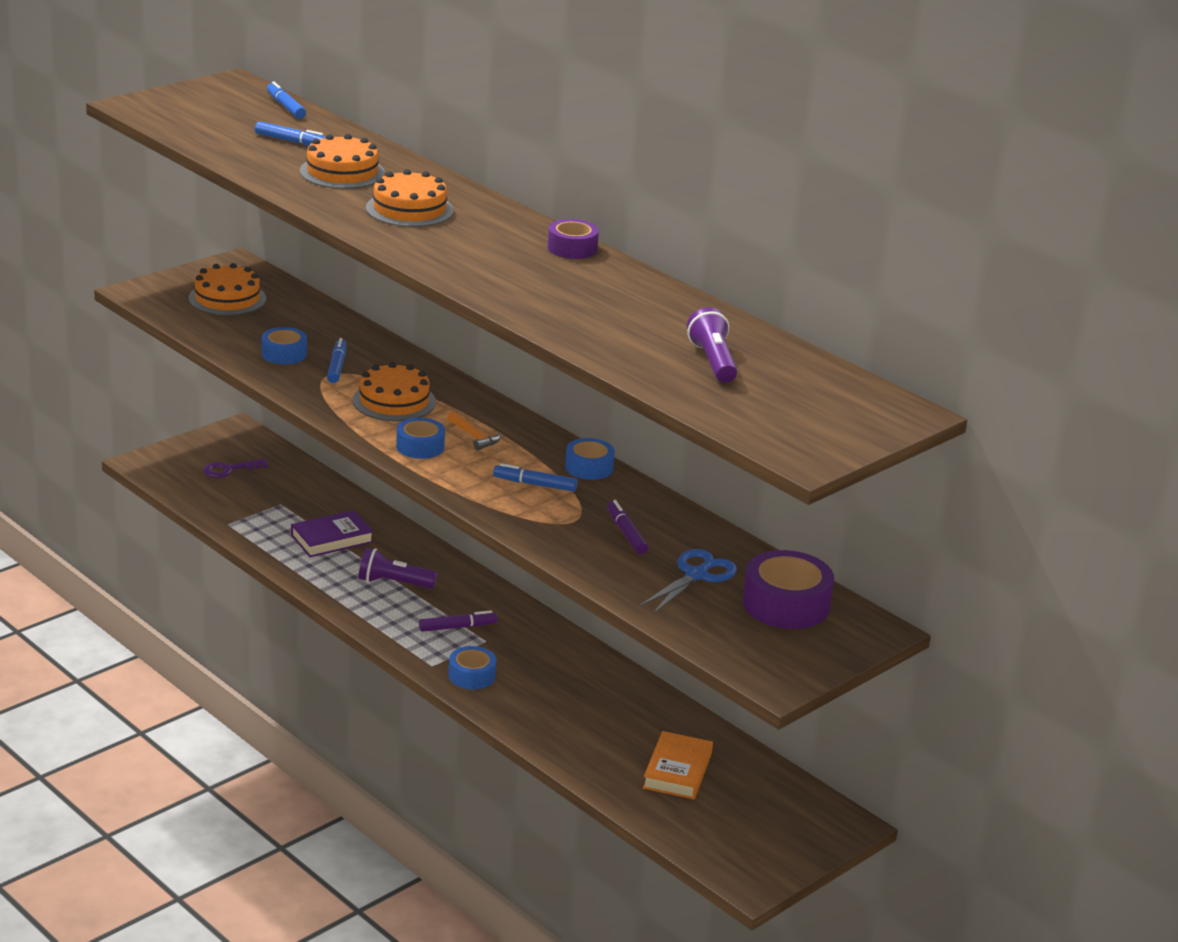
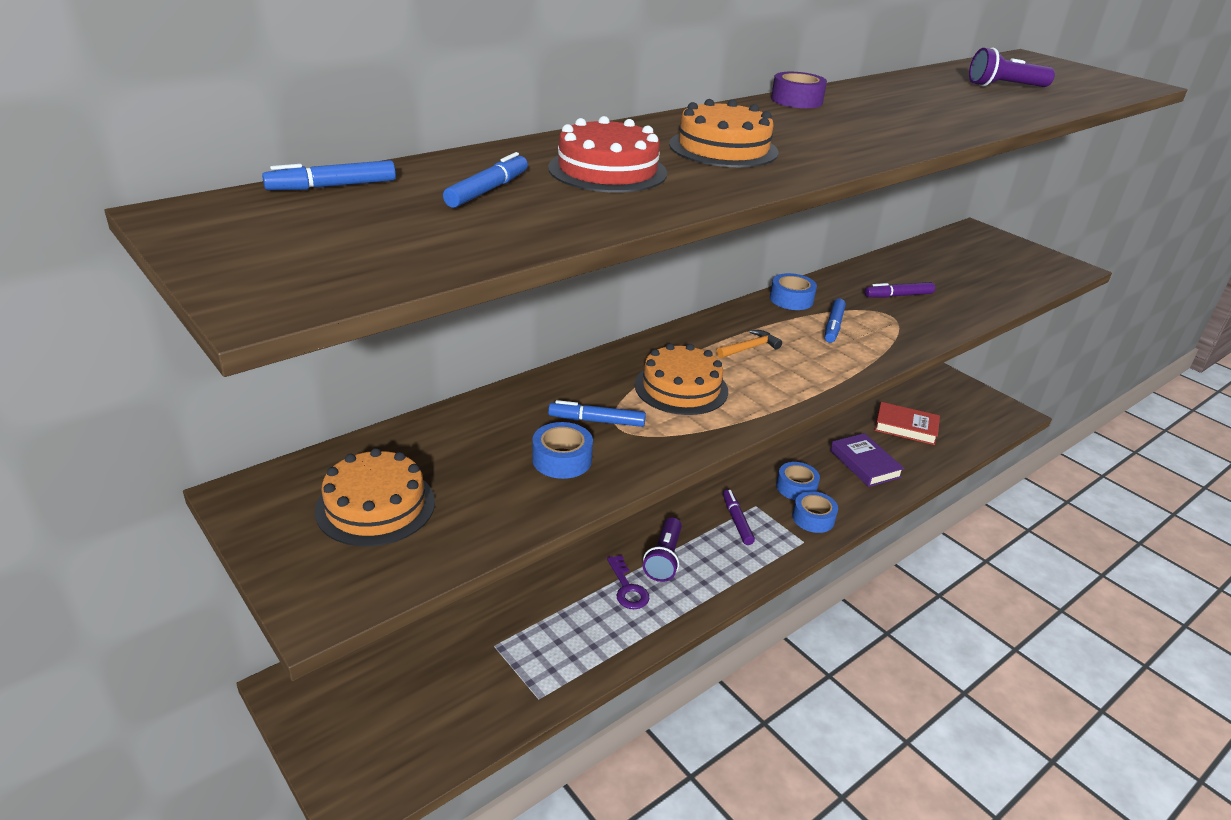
camera: 85 degrees left, 5 degrees up
(229, 470) = (398, 697): purple key -> purple key (627, 588)
(332, 539) = (576, 602): purple book -> purple book (864, 464)
(342, 172) = (607, 170): orange cake -> red cake
(420, 447) = (781, 379): blue tape -> blue tape (796, 487)
(677, 771) = (905, 427): orange book -> red book
(696, 575) = (947, 276): blue scissors -> none
(786, 604) = (966, 252): purple tape -> none

